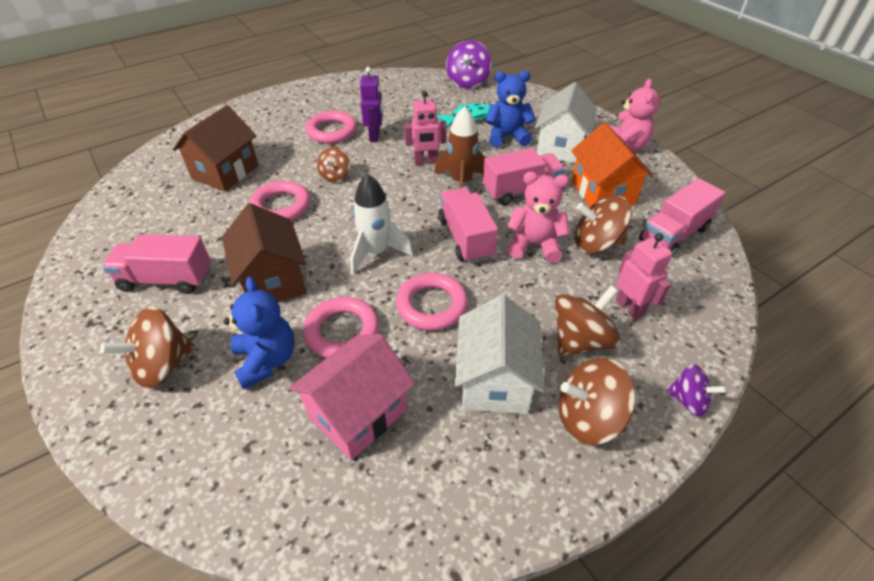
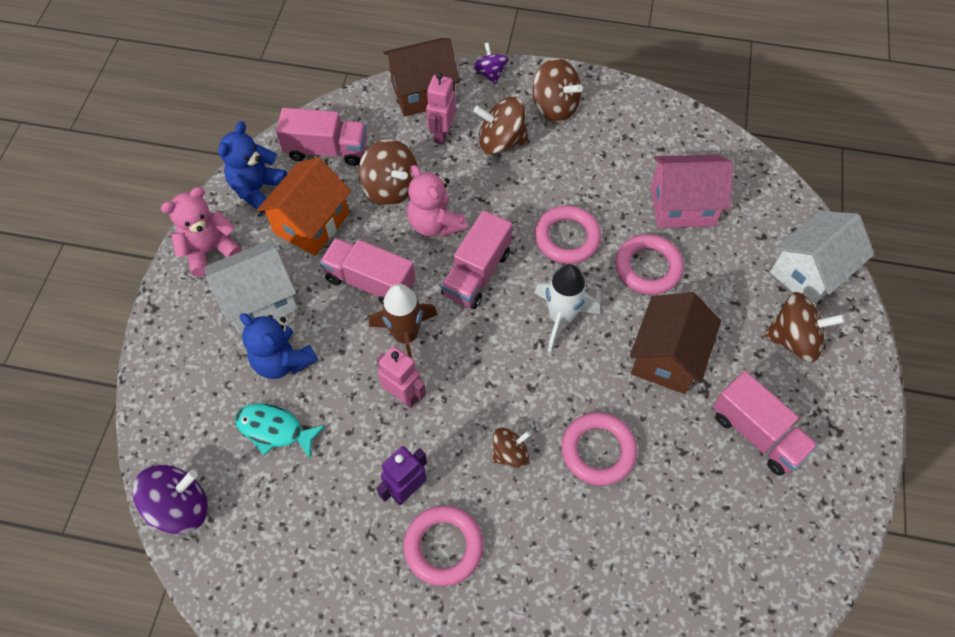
camera: 135 degrees left, 15 degrees up
(225, 172) = (618, 568): brown house -> brown house (423, 93)
(267, 360) = (716, 286): blue teddy bear -> blue teddy bear (257, 189)
(494, 380) = (582, 161): white house -> white house (809, 273)

